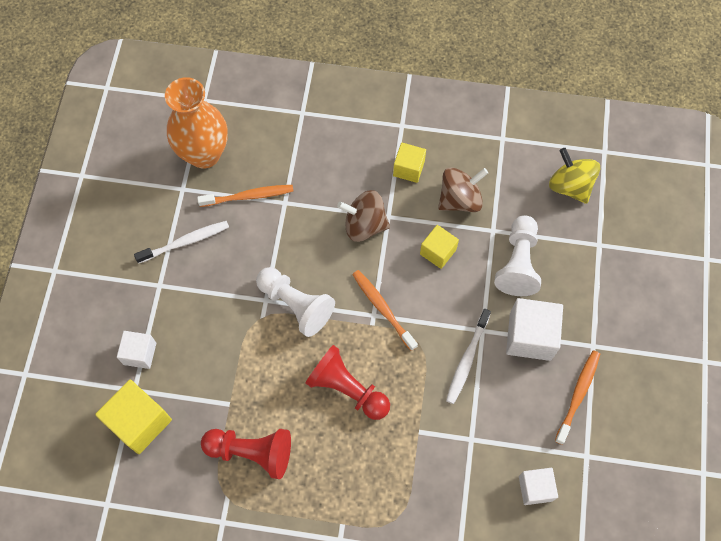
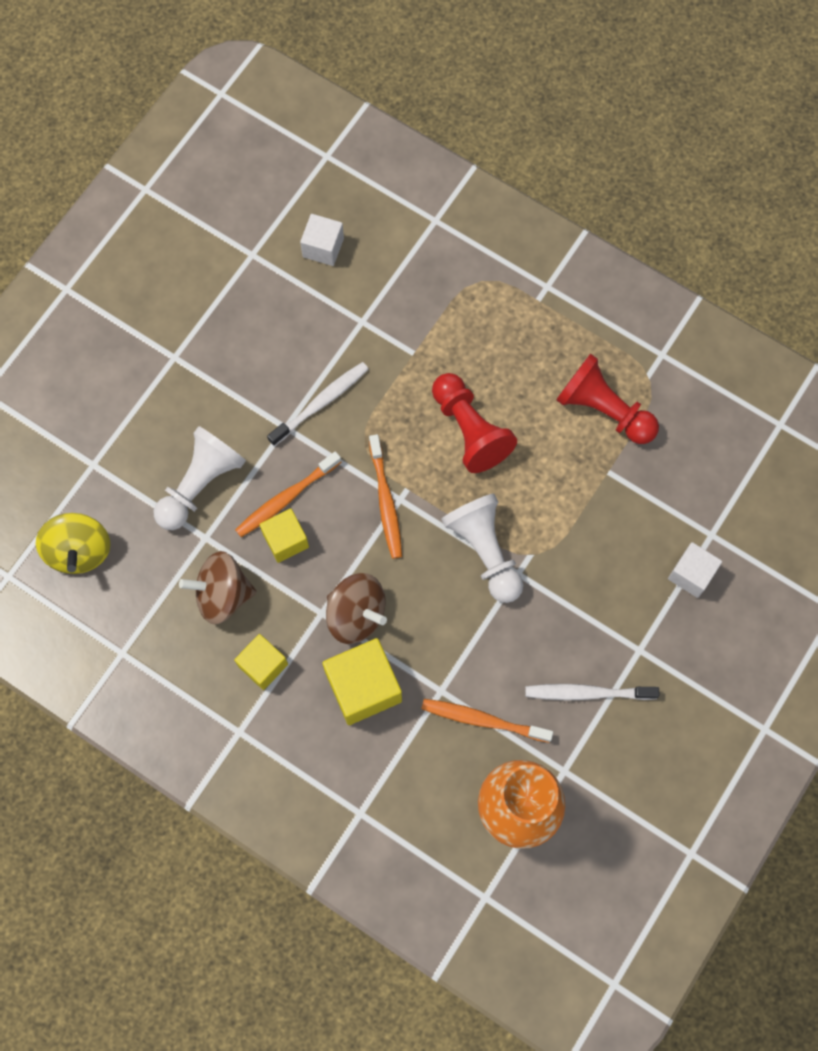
camera: 155 degrees left, 5 degrees up
(139, 422) = (716, 495): yellow cube -> yellow cube (363, 687)
(530, 336) = (237, 397): white cube -> none
(578, 395) = (223, 315): orange toothbrush -> orange toothbrush (286, 498)

